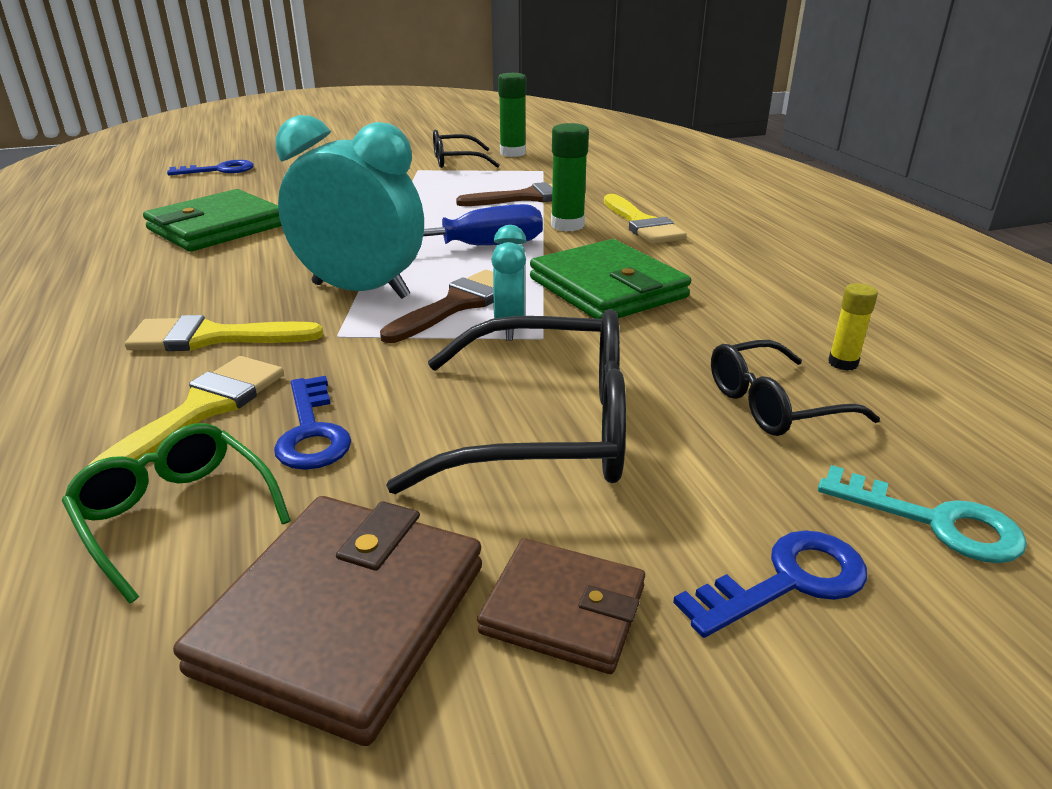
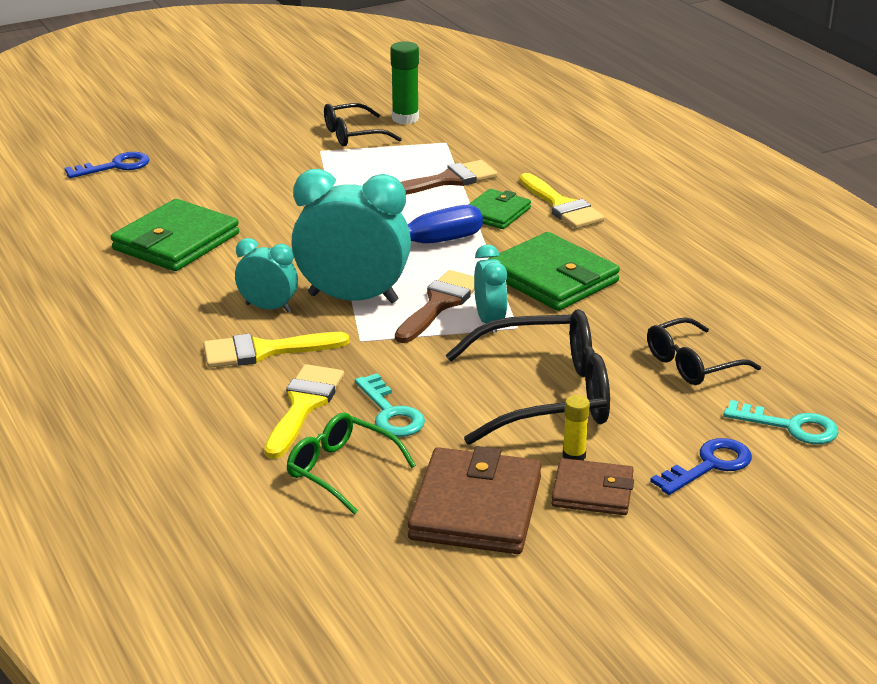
camera: 10 degrees left, 0 degrees up
(257, 293) = (268, 308): none -> turquoise clock
(312, 432) = (390, 413): blue key -> turquoise key
(567, 225) = (496, 213): green glue stick -> green wallet
(843, 363) = (737, 328): yellow glue stick -> yellow glue stick (574, 456)

